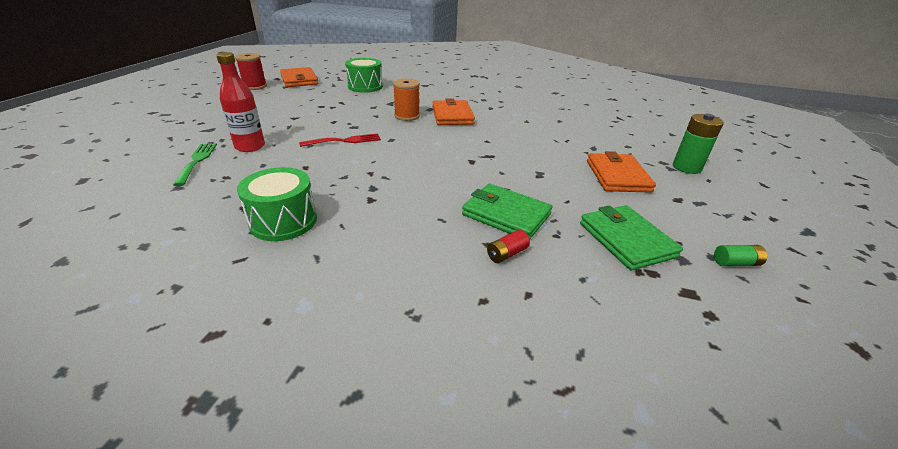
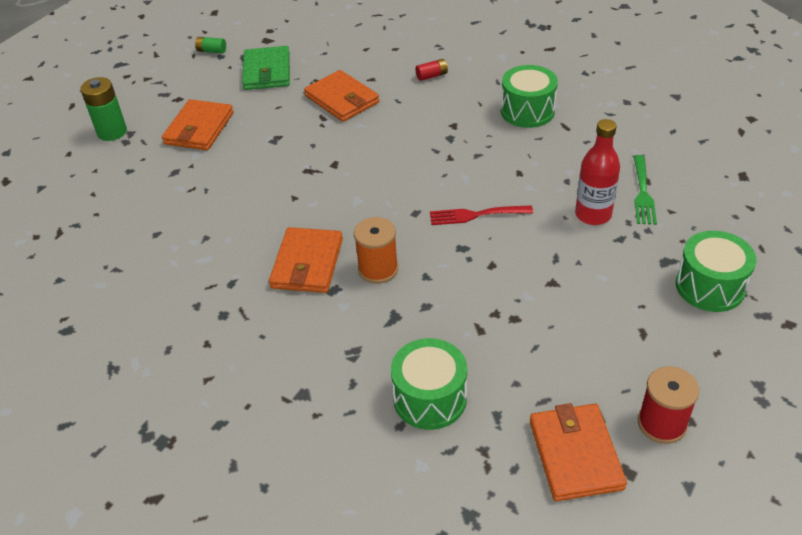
camera: 160 degrees left, 10 degrees up
(188, 121) = (710, 286): none -> green drum
(506, 214) = (342, 99): green wallet -> orange wallet
(507, 254) = (363, 71): red battery -> red battery (432, 76)

